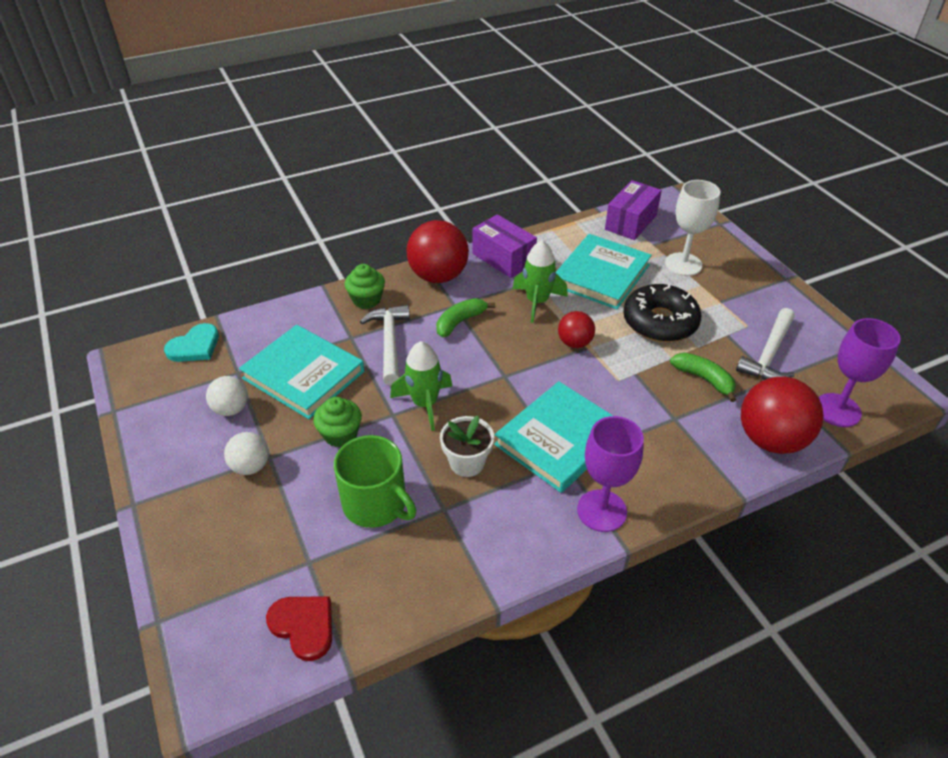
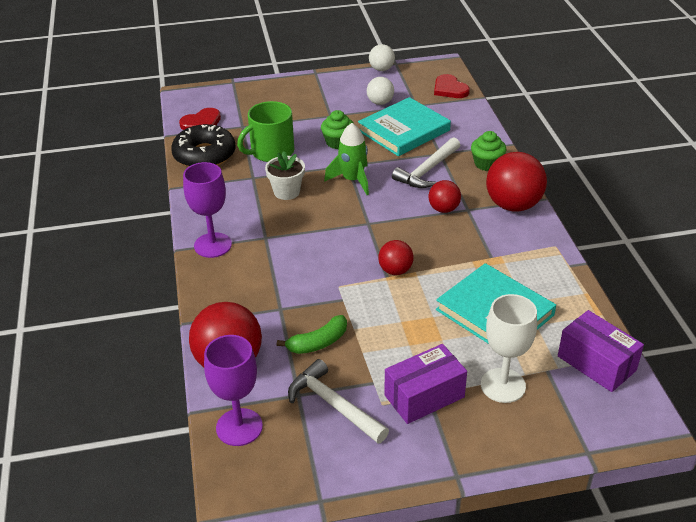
camera: 105 degrees right, 5 degrees down
(195, 346) = (449, 89): turquoise heart -> red heart
(251, 466) = (325, 109): white ball -> white ball (381, 69)
(389, 343) = (427, 170): white hammer -> white hammer turned 120 degrees clockwise
(460, 322) = (443, 209): green banana -> red ball
(503, 258) = (535, 249): purple box -> purple box (424, 396)
(537, 302) = (460, 259): green rocket -> none
(559, 440) = (287, 239): turquoise book -> none
(660, 322) = (408, 336): black donut -> black donut (204, 155)

